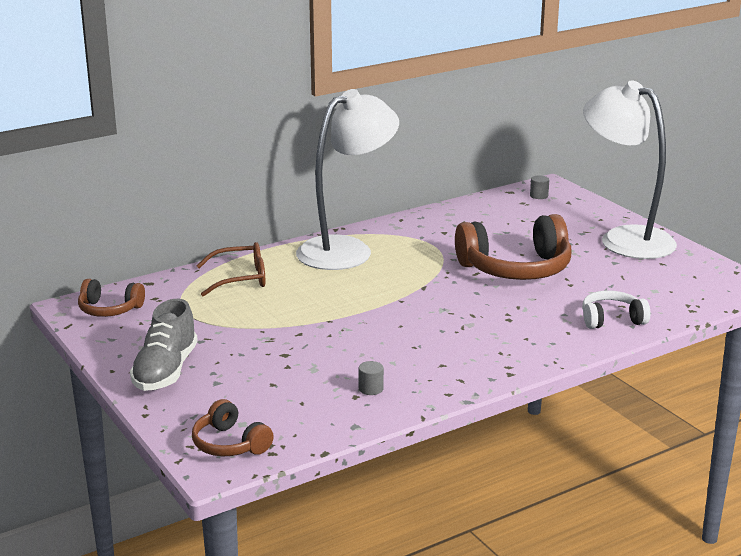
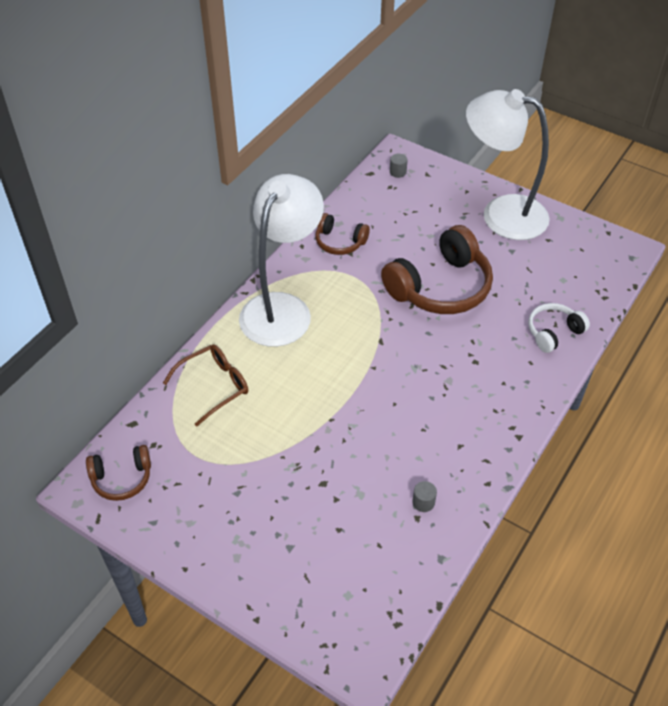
camera: 25 degrees left, 25 degrees up
(165, 371) = (234, 549): grey shoe -> none
(229, 444) = (355, 628): brown headphones -> brown headphones (340, 242)

